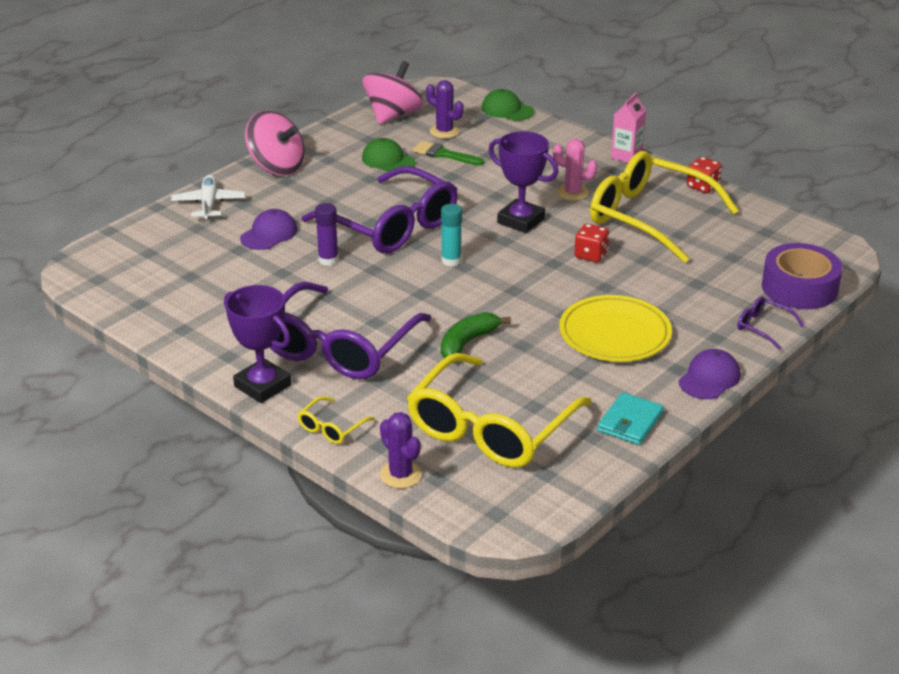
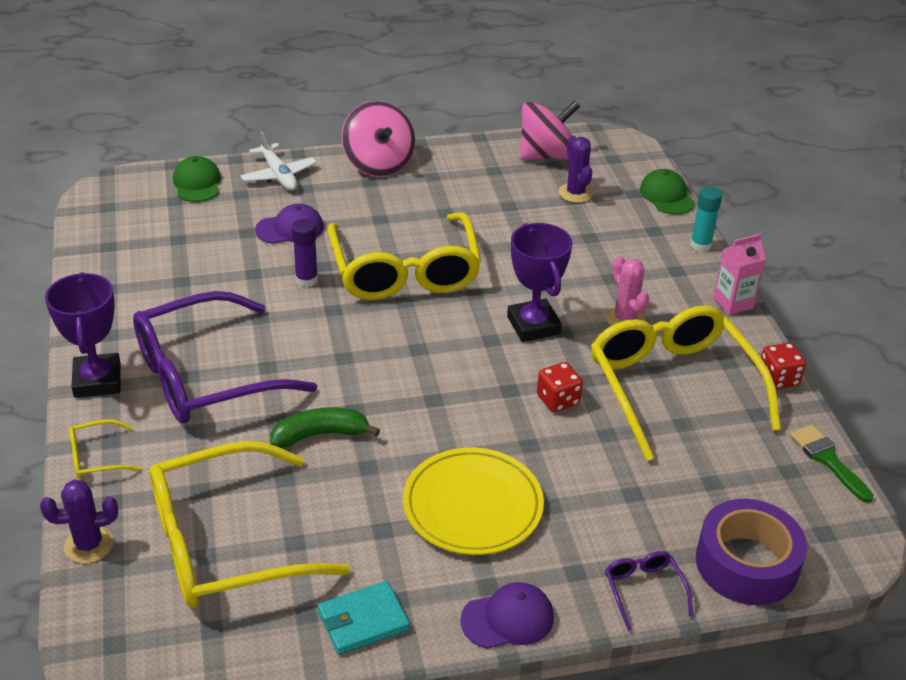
camera: 35 degrees right, 5 degrees up
(209, 204) = (278, 175): white plane -> white plane turned 120 degrees clockwise
(388, 160) = (485, 201): green cap -> green cap (197, 183)
(391, 225) = (405, 271): purple glasses -> yellow glasses
(400, 475) = (89, 545): purple cactus -> purple cactus turned 75 degrees clockwise
(444, 154) = (545, 217): green brush -> green brush (827, 459)
(451, 261) = (413, 336): turquoise glue stick -> turquoise glue stick (700, 245)

